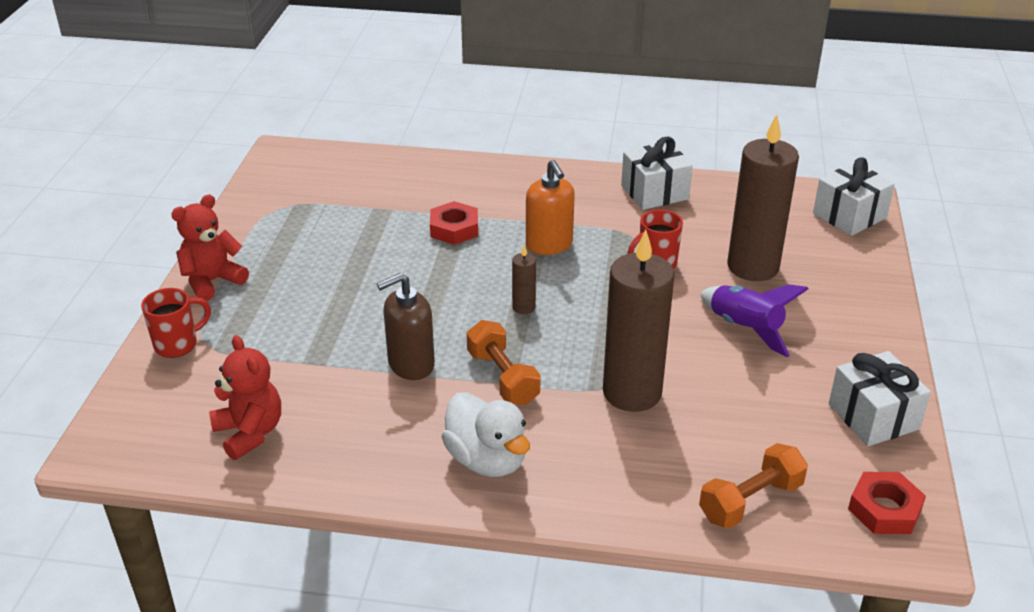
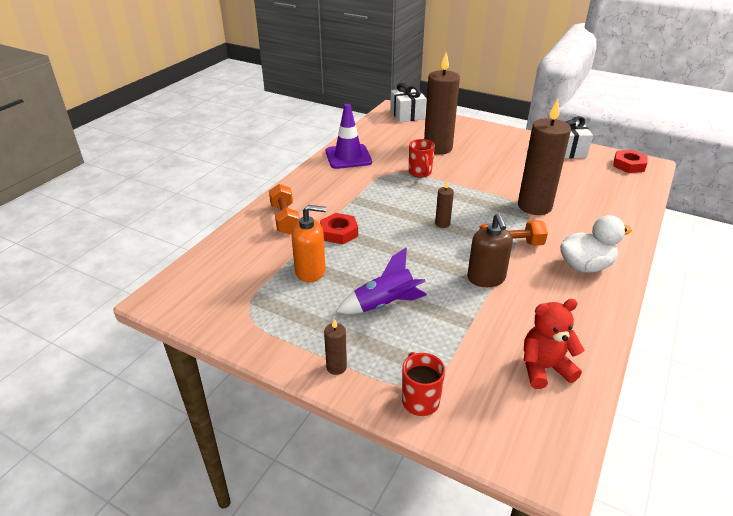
camera: 70 degrees left, 0 degrees up
(212, 281) = (336, 367): red teddy bear -> brown candle
(549, 245) = (381, 201): orange soap dispenser -> orange soap dispenser (310, 271)
(654, 192) = (348, 157): white gift -> purple traffic cone
(745, 329) = (490, 163): purple rocket -> purple rocket (384, 304)
(750, 501) = (623, 194): orange dumbbell -> orange dumbbell (285, 219)

